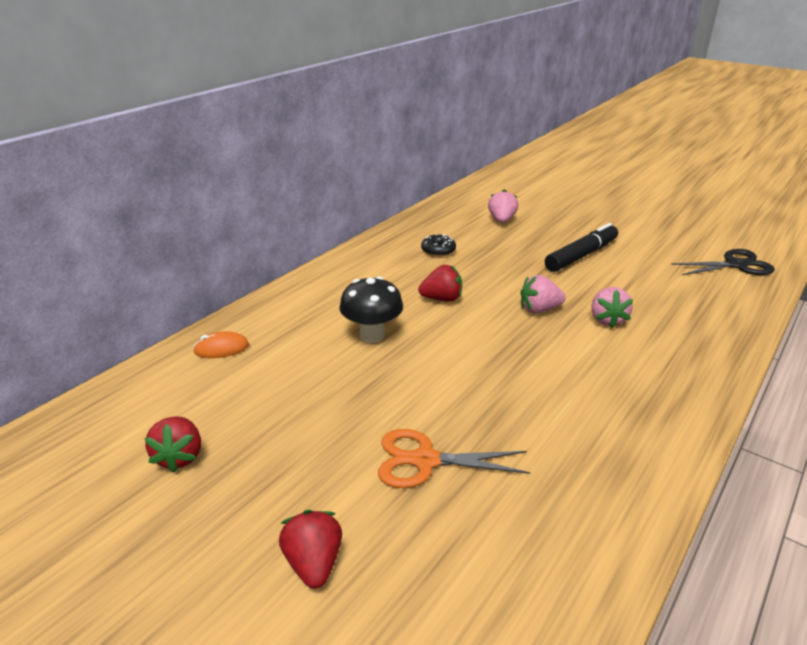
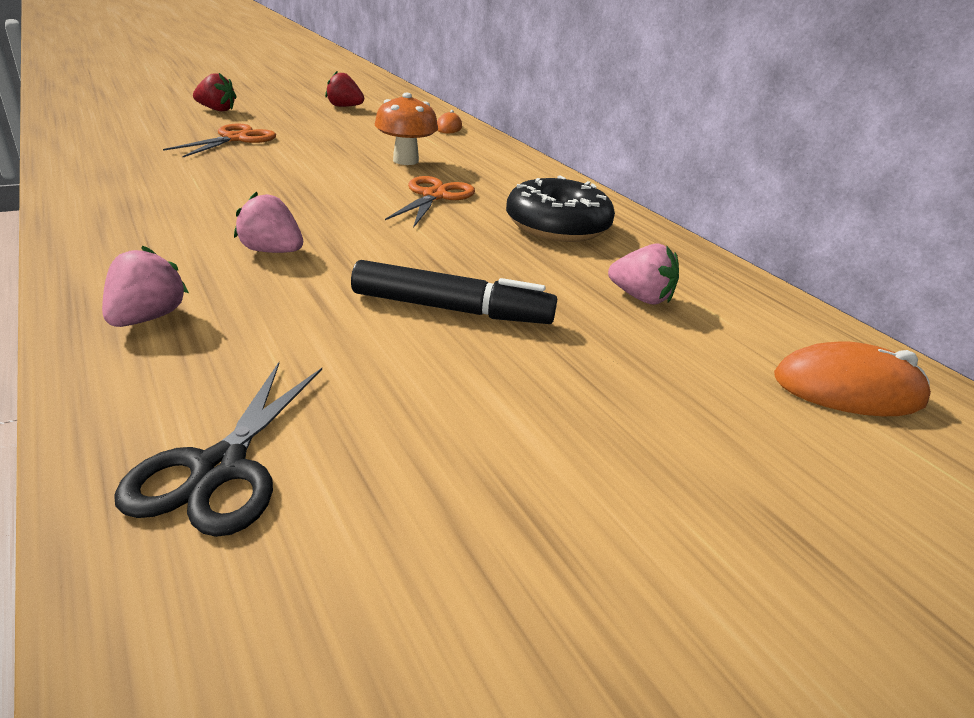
camera: 110 degrees right, 0 degrees up
(372, 335) = (405, 161): black mushroom -> orange mushroom
(438, 250) = (557, 226): black donut -> black donut, size x2.07
(442, 299) = (434, 196): red strawberry -> orange scissors
(521, 184) = (848, 389): none -> orange mouse
(539, 310) = (349, 227): pink strawberry -> pink strawberry (147, 318)
(581, 255) = (451, 309): black marker -> black marker turned 60 degrees counterclockwise

